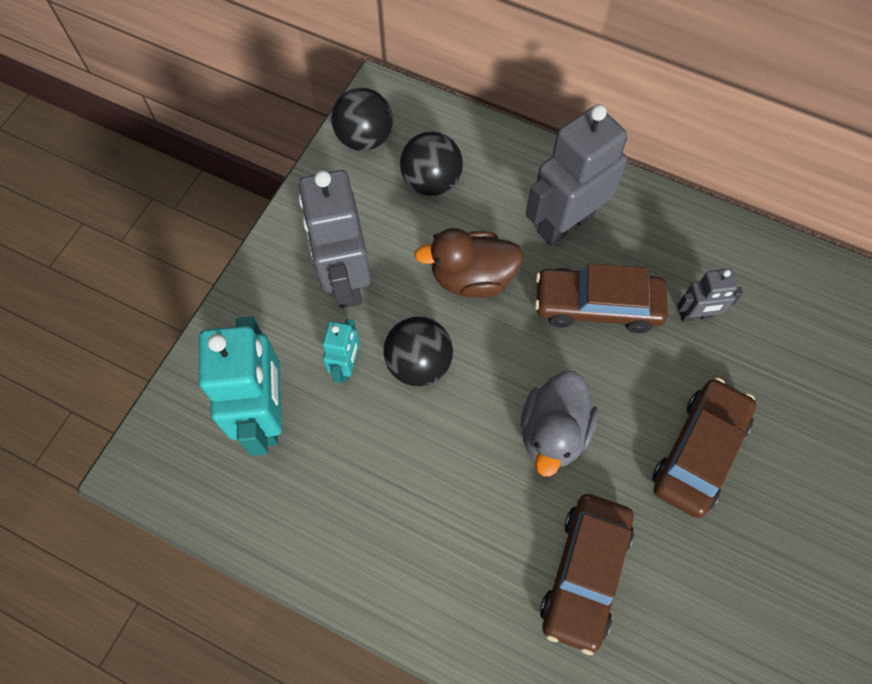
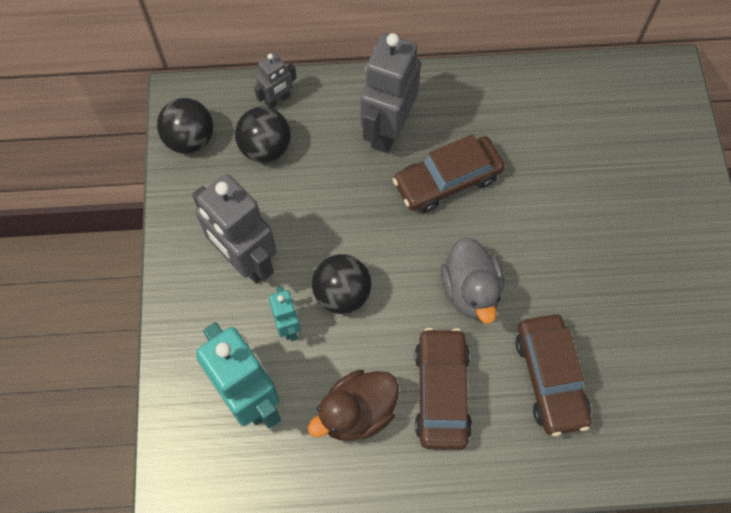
camera: 30 degrees left, 0 degrees up
(472, 278) = (343, 207): brown duck -> brown duck (357, 413)
(695, 315) = (520, 152): grey robot -> grey robot (278, 100)
(699, 452) = (578, 249): brown car -> brown car (441, 392)

